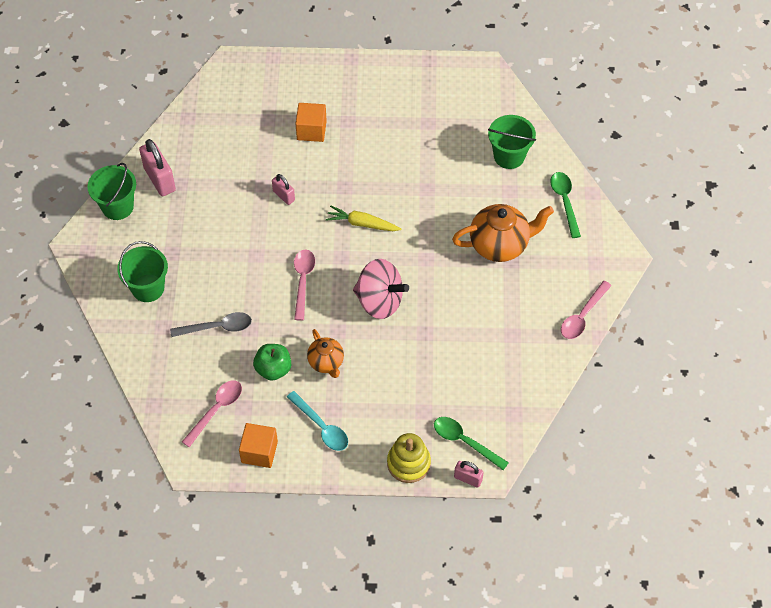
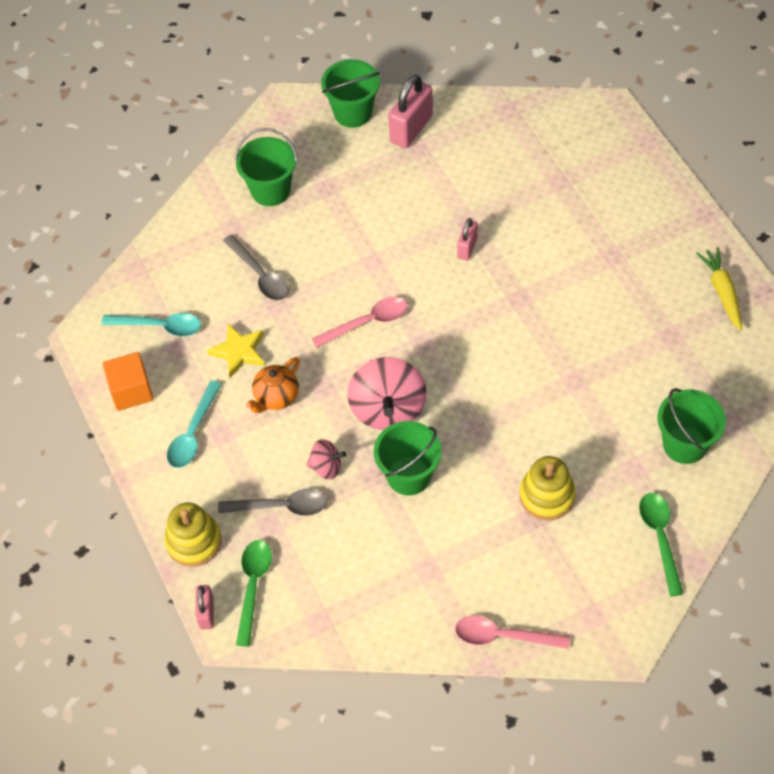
camera: 65 degrees right, 0 degrees up
(216, 410) = (159, 326): pink spoon -> turquoise spoon
(273, 369) = (239, 352): green apple -> yellow star
(311, 130) = (574, 228): orange cube -> none
(362, 224) = (481, 340): yellow carrot -> yellow carrot (722, 292)
(401, 357) = (326, 467): none -> pink spinning top
(414, 398) = (280, 506): none -> grey spoon
(437, 313) = (408, 475): none -> green bucket
(500, 245) = (547, 496): orange teapot -> yellow stacking toy
(565, 202) = (660, 538): green spoon -> green spoon turned 60 degrees counterclockwise

